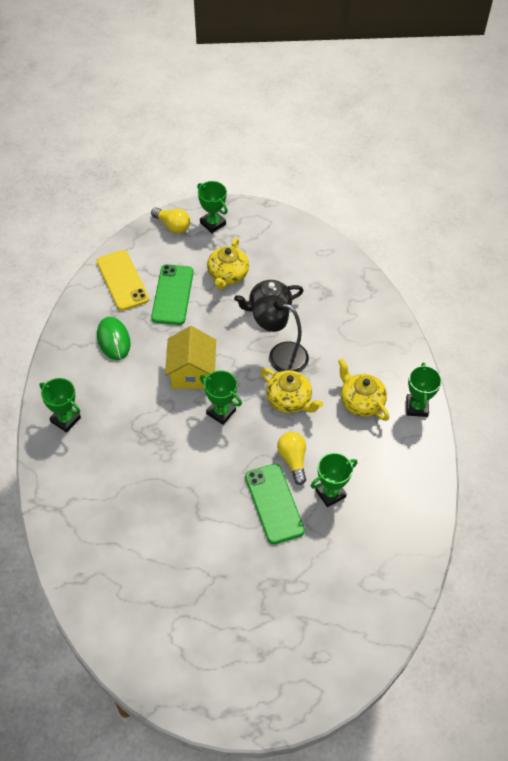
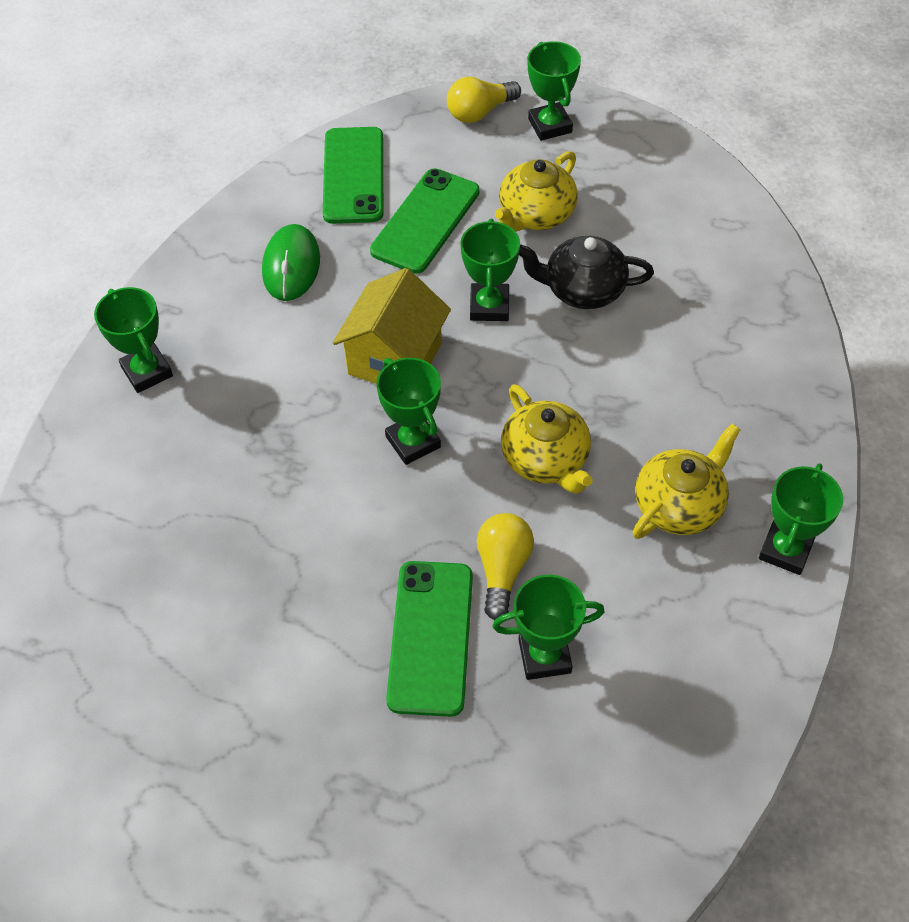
camera: 25 degrees right, 0 degrees up
(122, 280) = (353, 175): yellow phone -> green phone
(172, 226) = (479, 112): yellow light bulb -> yellow light bulb turned 90 degrees clockwise
(226, 330) = (489, 306): none -> green trophy
(280, 355) = (565, 376): black lamp -> none
(361, 401) = (679, 505): yellow teapot -> yellow teapot turned 60 degrees clockwise

